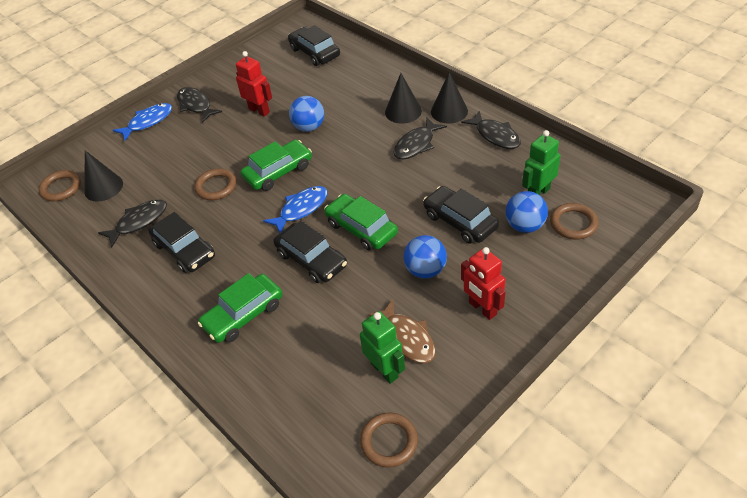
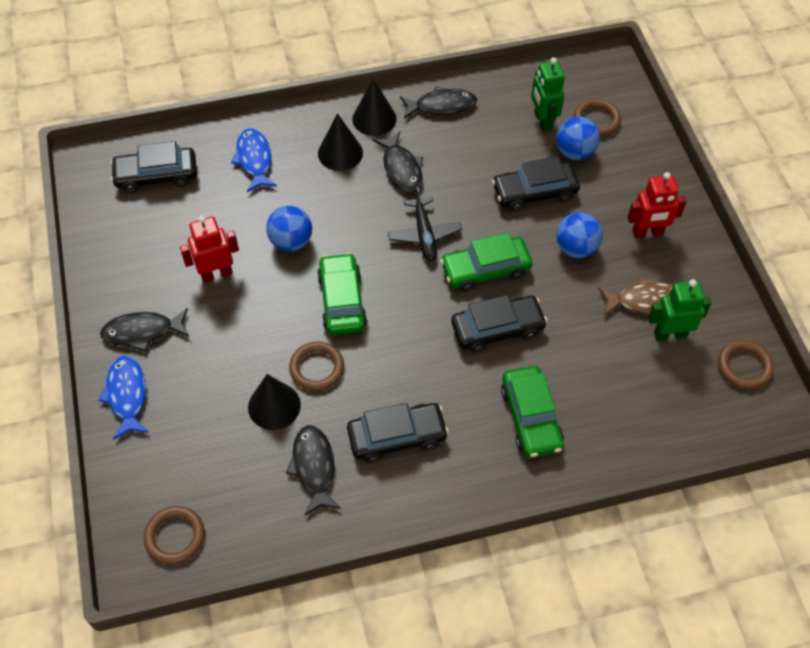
camera: 65 degrees left, 10 degrees up
(103, 187) = (216, 486): black cone -> black cone (274, 406)
(301, 209) = (418, 306): blue fish -> blue fish (254, 159)
(367, 183) = (424, 234): none -> black plane

